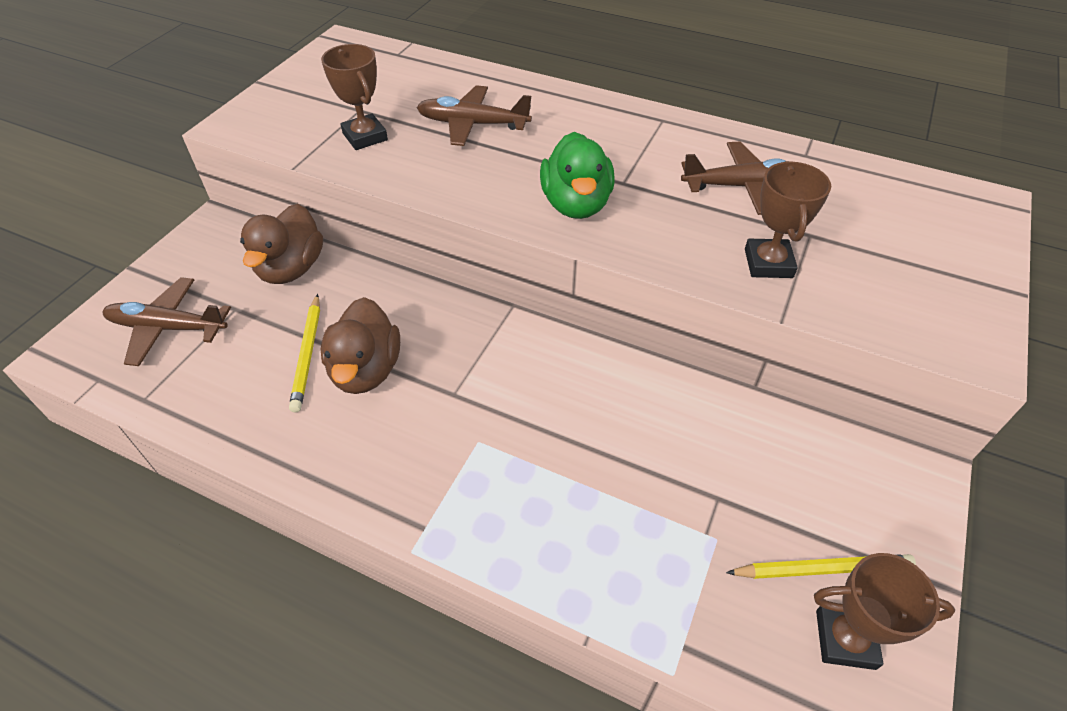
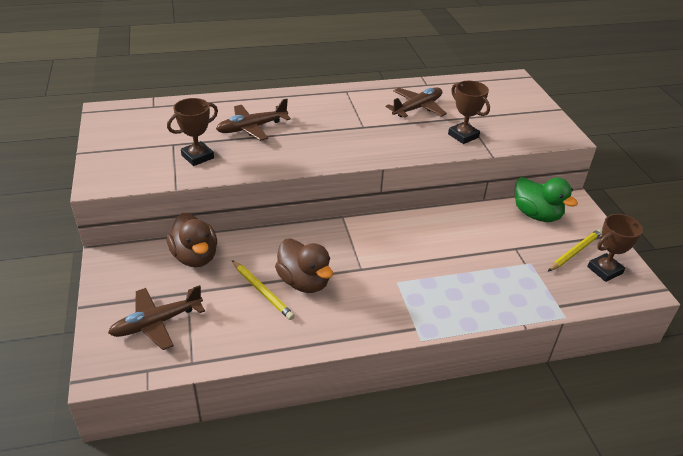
camera: 40 degrees left, 10 degrees down
(365, 137) = (197, 157): brown trophy -> brown trophy turned 60 degrees counterclockwise
(576, 204) = (354, 145): green duck -> green duck (536, 215)

